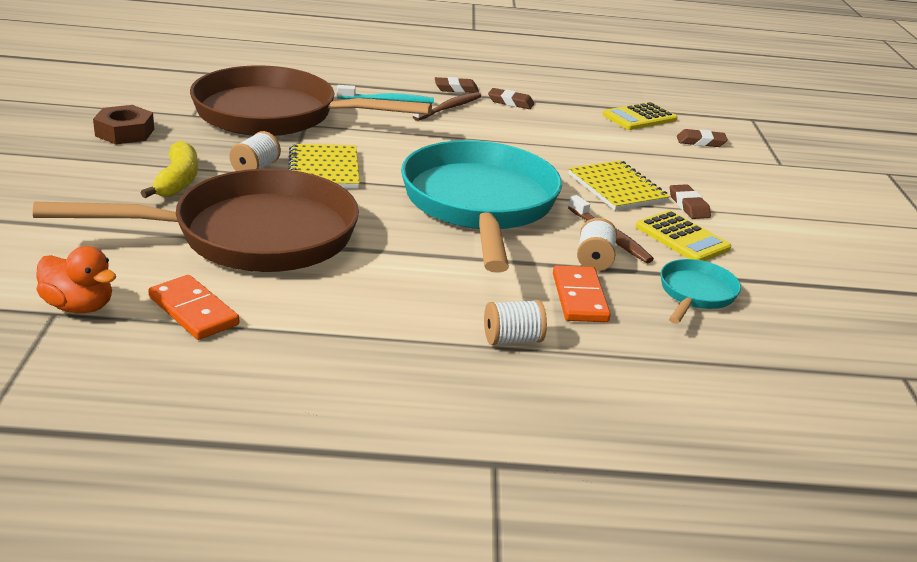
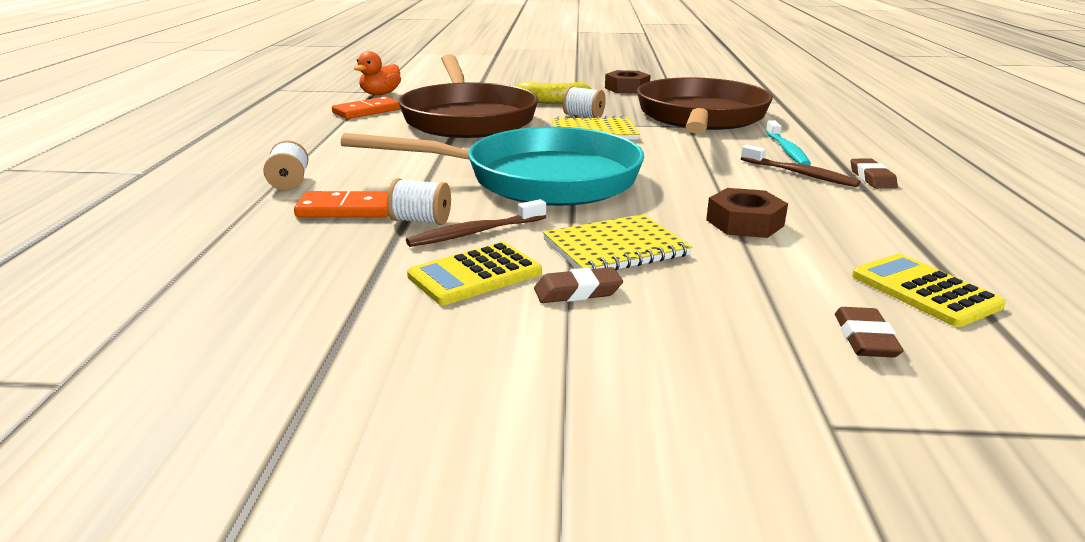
camera: 95 degrees right, 5 degrees down
(510, 102) = (864, 204): brown eraser -> none
(557, 142) = (745, 223): none -> brown nut
(695, 294) = (332, 266): turquoise pan -> none

